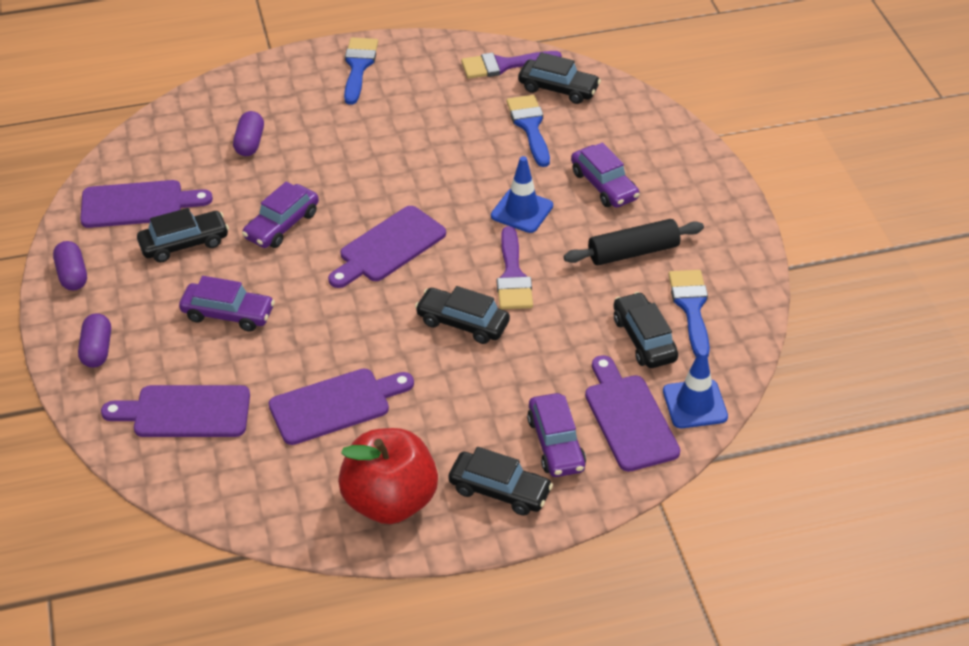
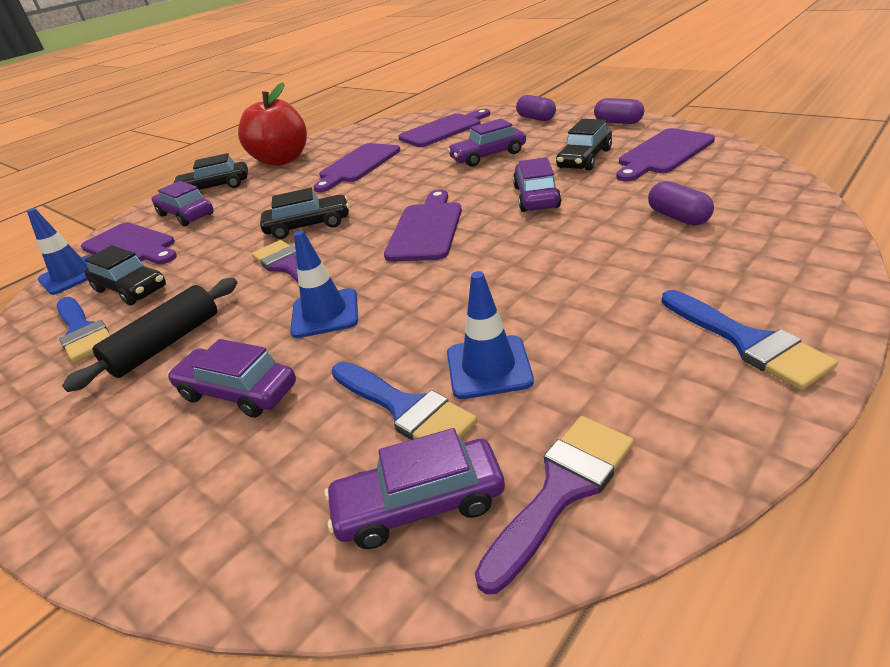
camera: 150 degrees right, 10 degrees down
(473, 122) = (488, 367): none -> blue traffic cone
(558, 89) = (419, 504): black car -> purple car

